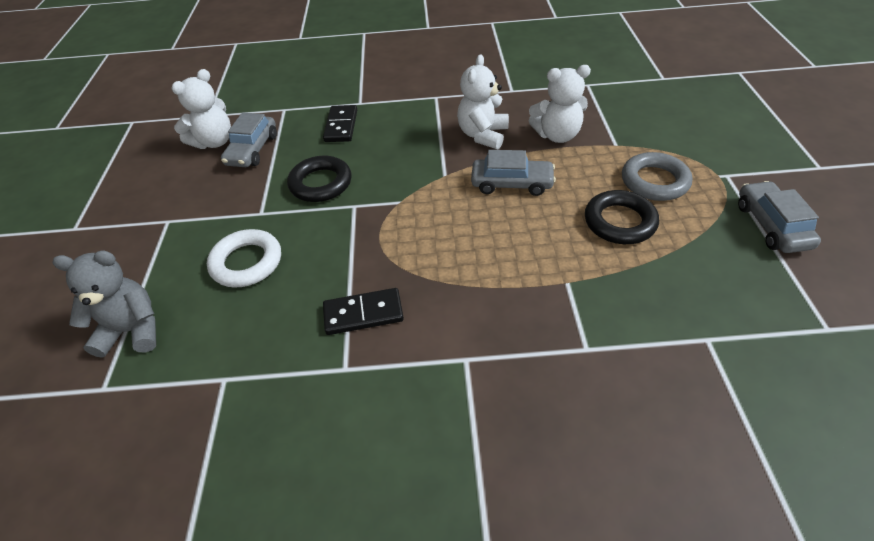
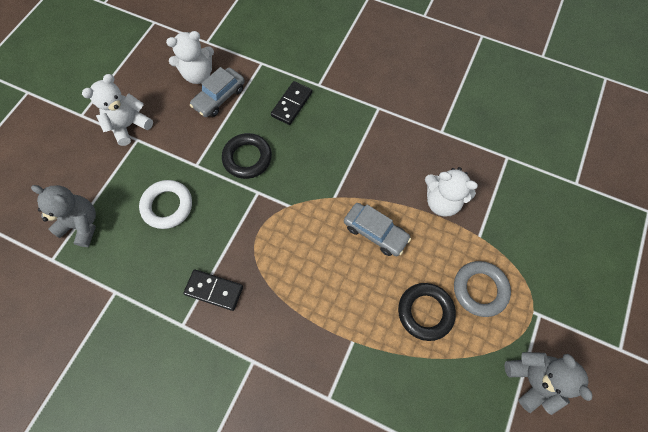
camera: 25 degrees right, 20 degrees up
(483, 135) = (387, 170): white teddy bear -> white teddy bear (129, 126)
(771, 225) = (531, 379): grey car -> grey teddy bear

